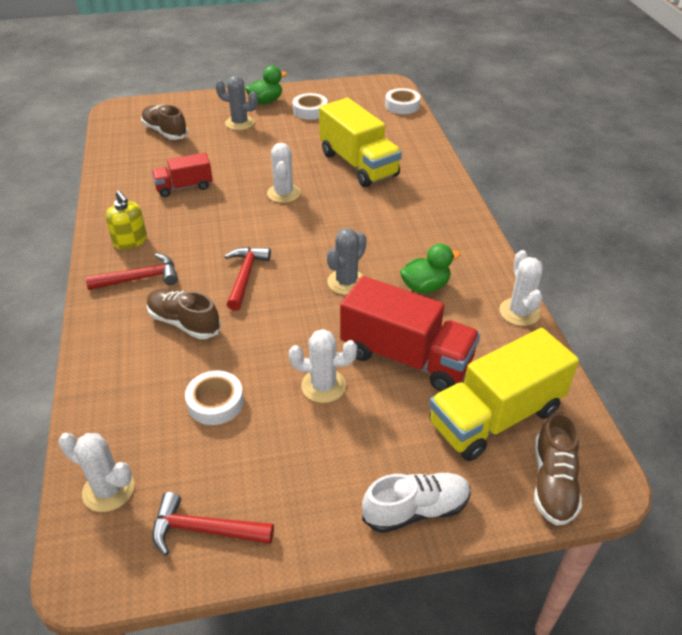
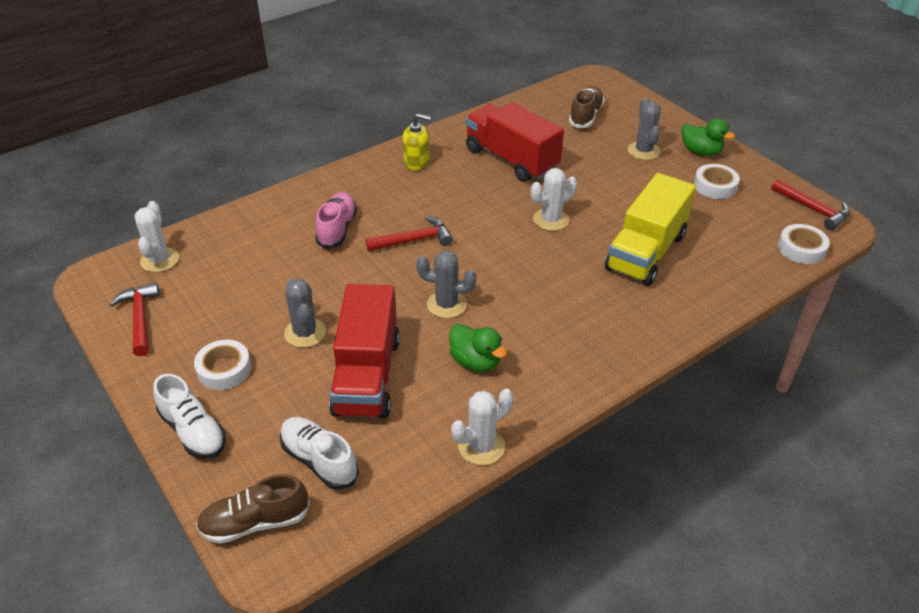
camera: 65 degrees right, 0 degrees up
(130, 241) = (417, 162): yellow soap dispenser -> yellow soap dispenser turned 105 degrees counterclockwise
(140, 278) = (375, 186): red hammer -> red hammer (813, 209)
(184, 187) = (511, 159): red truck -> red truck, size x1.75
(184, 323) = (337, 229): brown shoe -> pink shoe
(215, 402) = (260, 278): white tape -> white tape (224, 369)
(323, 386) = (305, 333): white cactus -> grey cactus
(495, 417) = (319, 460): yellow truck -> white shoe

